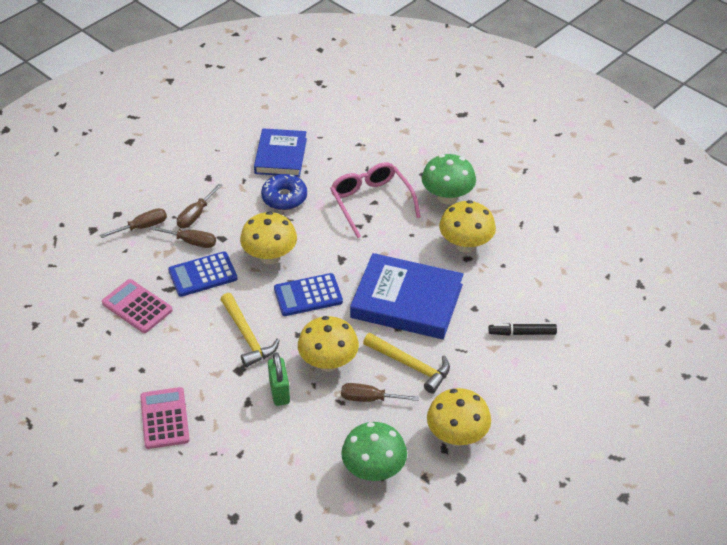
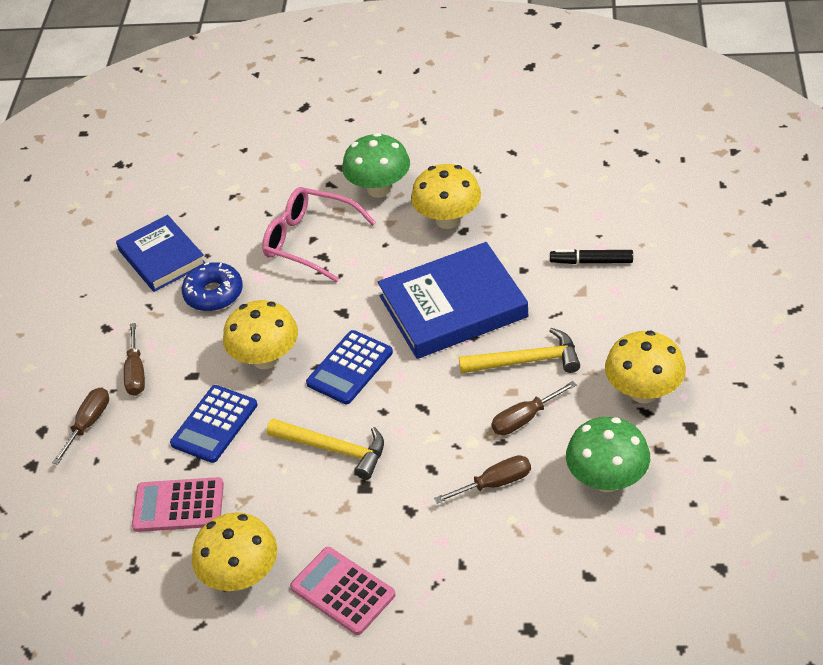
camera: 35 degrees left, 0 degrees up
(191, 242) = (163, 401): brown screwdriver -> brown screwdriver (495, 483)
(279, 392) = (430, 477): green padlock -> none
(328, 363) = (446, 415): yellow mushroom -> yellow mushroom (241, 576)
(522, 333) = (591, 261): black marker -> black marker turned 45 degrees clockwise

